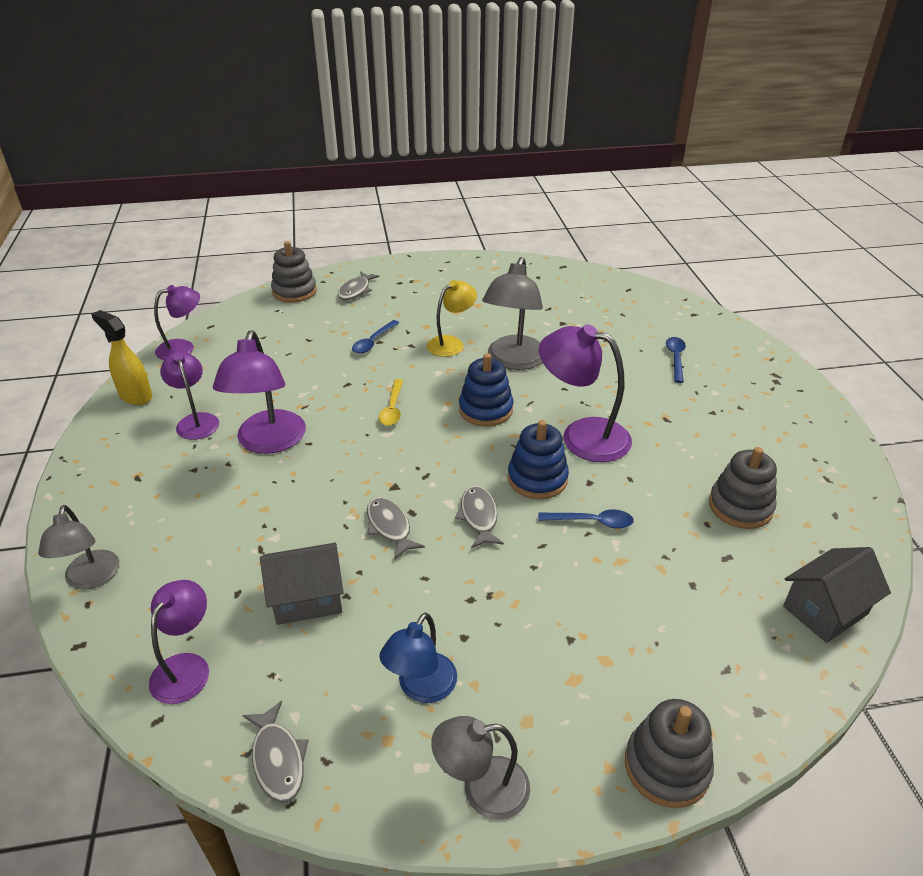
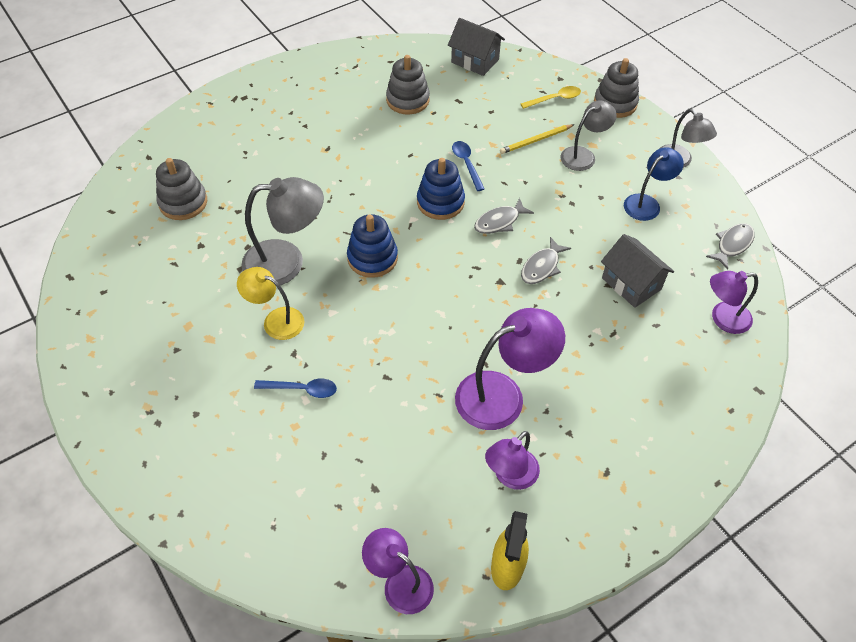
camera: 115 degrees left, 15 degrees up
(91, 579) = (714, 424): grey lamp -> grey lamp (583, 155)
(294, 291) = (220, 532): grey stacking toy -> grey stacking toy (183, 202)
(355, 291) = (194, 461): grey fish -> none
(392, 408) = (405, 324): yellow spoon -> yellow spoon (555, 99)
(421, 688) = (646, 203): blue lamp -> blue lamp turned 45 degrees counterclockwise
(582, 436) = (375, 190): purple lamp -> none
(610, 611) = (536, 140): none -> yellow pencil
(675, 358) = (234, 157): blue spoon -> none

